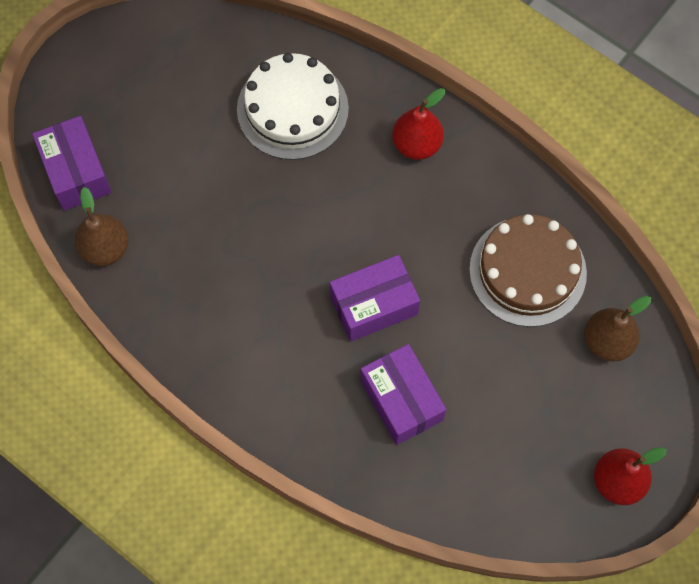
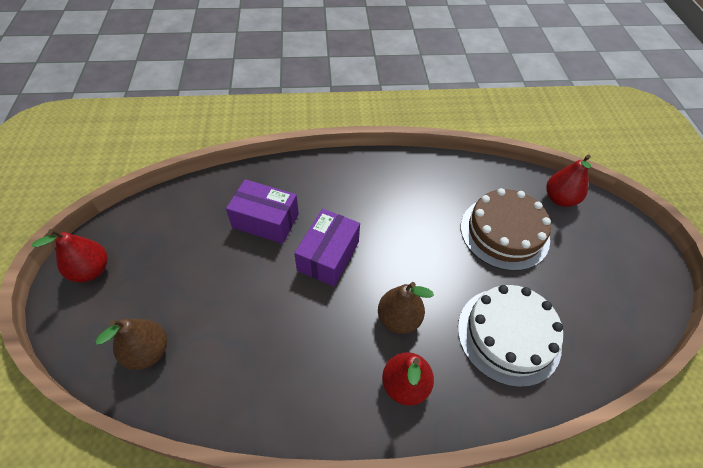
camera: 135 degrees right, 15 degrees down
(76, 172) = (560, 199): purple box -> red pear
(105, 249) = (496, 177): brown pear -> brown pear (399, 319)
(527, 271) = (244, 356): brown cake -> brown cake (504, 232)

